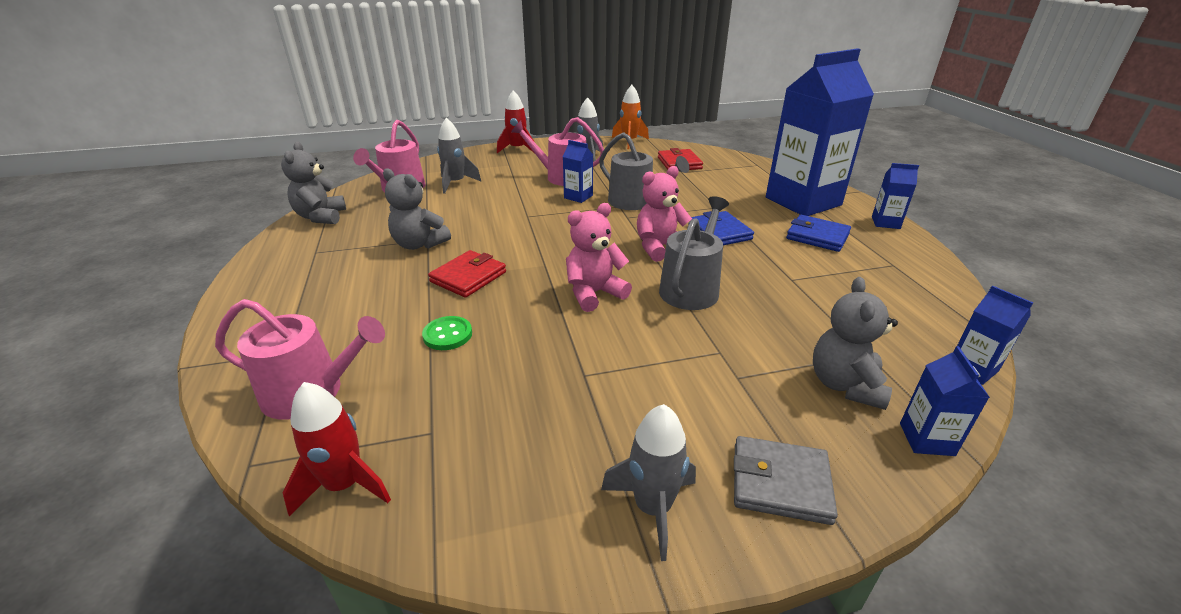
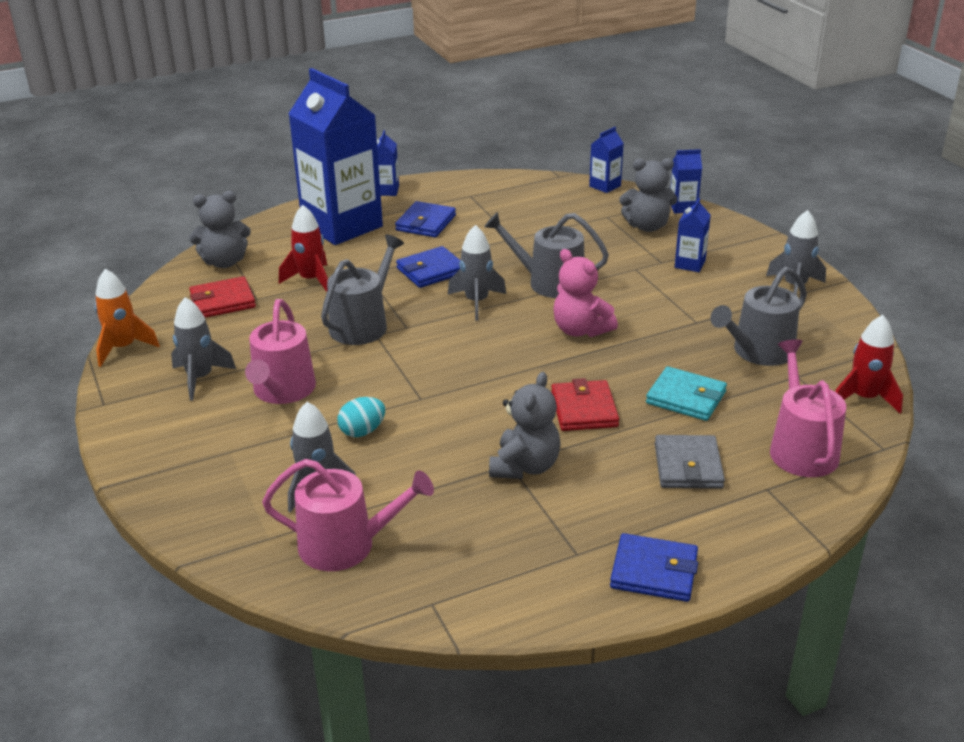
camera: 100 degrees left, 0 degrees up
(264, 277) = (654, 571): none -> blue wallet
(321, 217) = (473, 595): grey teddy bear -> grey teddy bear (224, 262)
(447, 335) = (686, 397): green button -> turquoise wallet
(468, 277) = (584, 409): red wallet -> red wallet turned 60 degrees clockwise
(498, 411) = (758, 352): none -> grey watering can
(502, 196) = (362, 431): none -> turquoise egg
(517, 149) = (151, 457): red rocket -> red rocket (311, 280)
(578, 197) = (353, 367): blue carton -> blue carton (690, 264)
(659, 247) = (476, 302): pink teddy bear -> grey rocket
(780, 483) = (748, 250): grey wallet -> grey wallet (688, 466)

